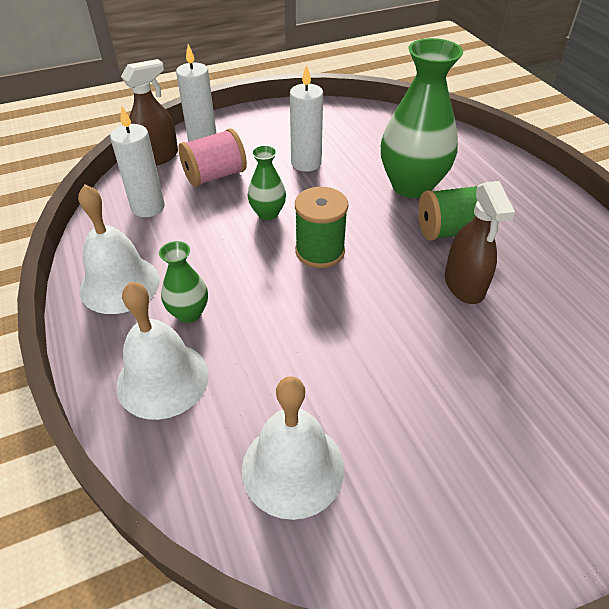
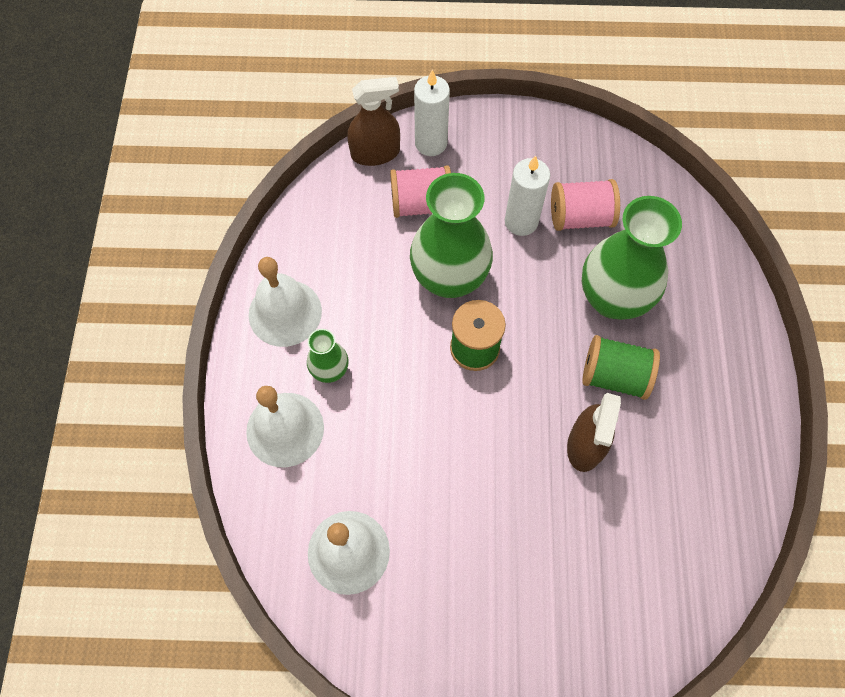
camera: 25 degrees right, 20 degrees up
(148, 207) = (341, 224): white candle -> none
(268, 213) = (449, 278): green vase -> green vase, size x2.02
(351, 148) = (580, 217): none -> pink spool

